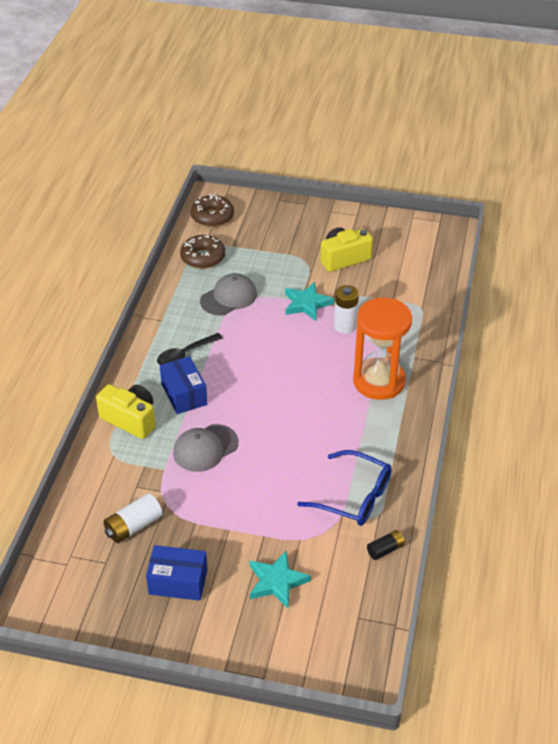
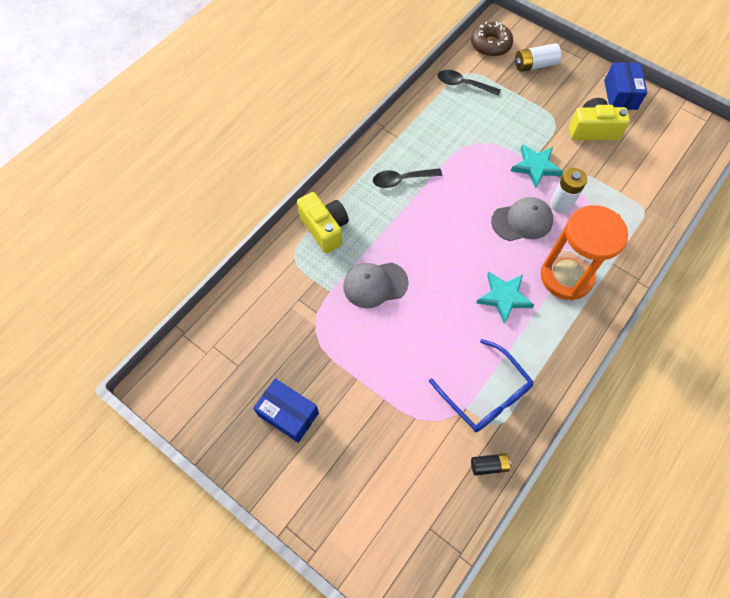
camera: 25 degrees right, 20 degrees up
(133, 526) = (277, 339): white battery -> white battery (534, 65)
(184, 394) = (382, 221): blue box -> blue box (620, 95)
(203, 257) = (463, 84): brown donut -> black spoon
(229, 297) = (467, 134): grey cap -> grey cap (522, 221)
(277, 582) = (373, 454): turquoise star -> turquoise star (504, 297)

